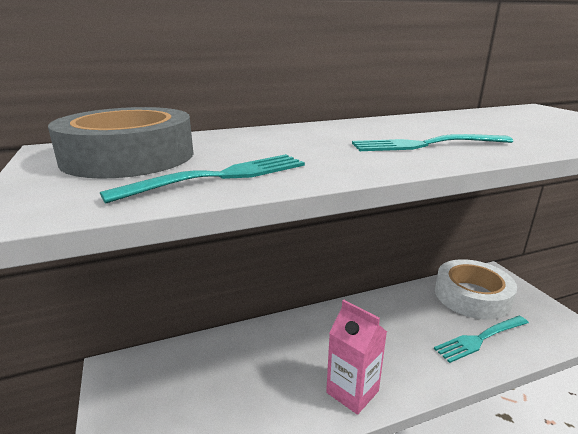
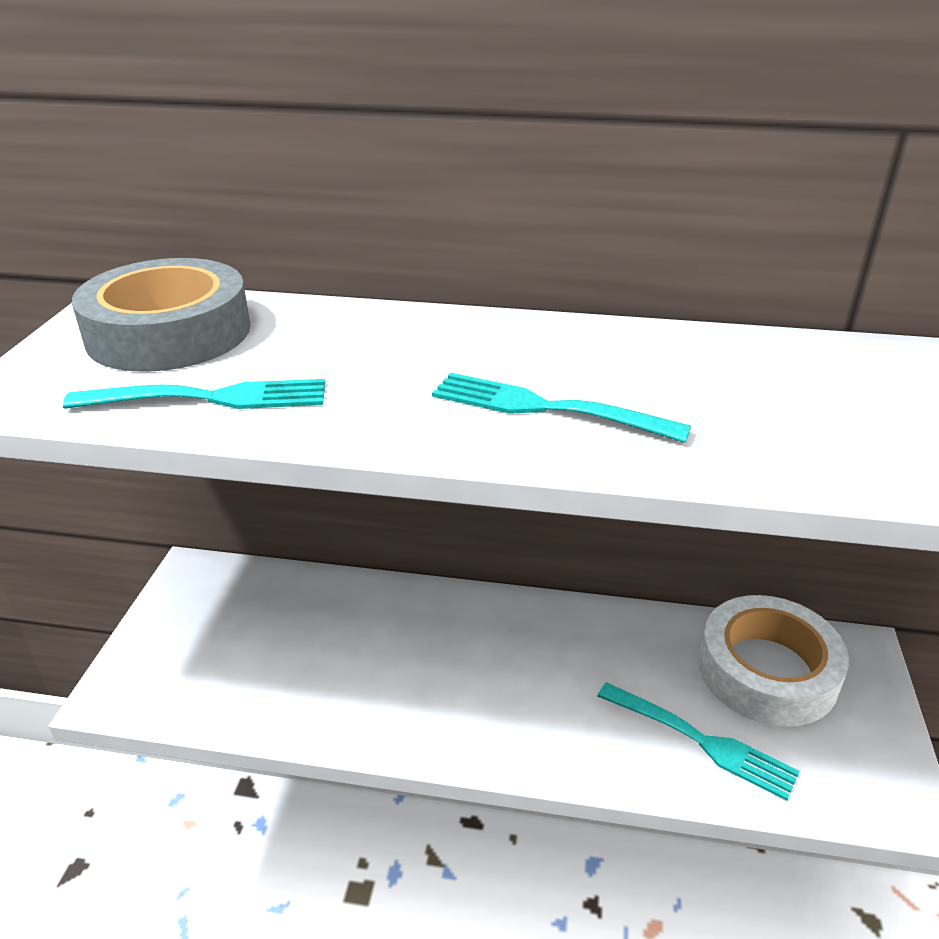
camera: 30 degrees right, 10 degrees up
(352, 392) = (431, 723): pink carton -> none
(480, 338) = (699, 740): turquoise fork -> turquoise fork turned 150 degrees counterclockwise

